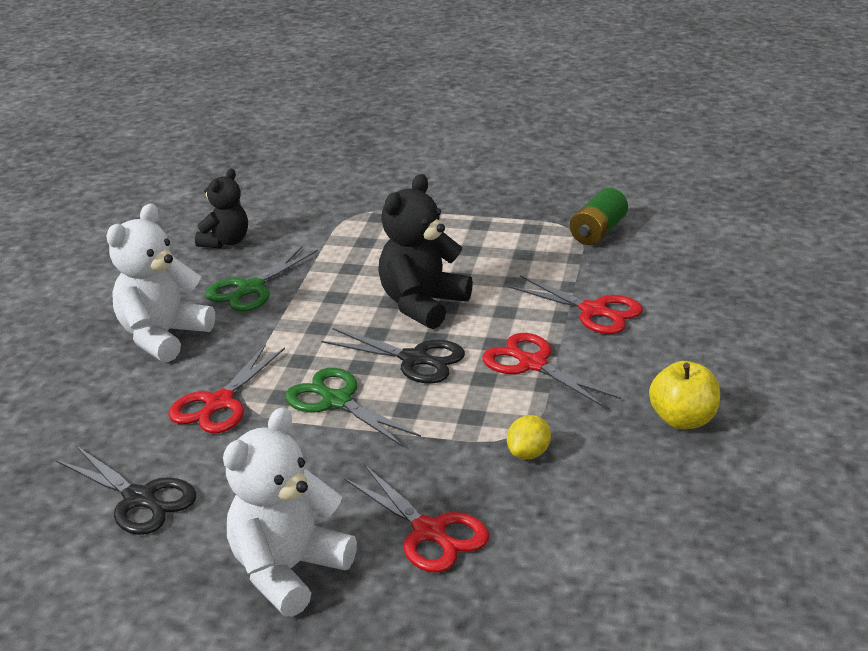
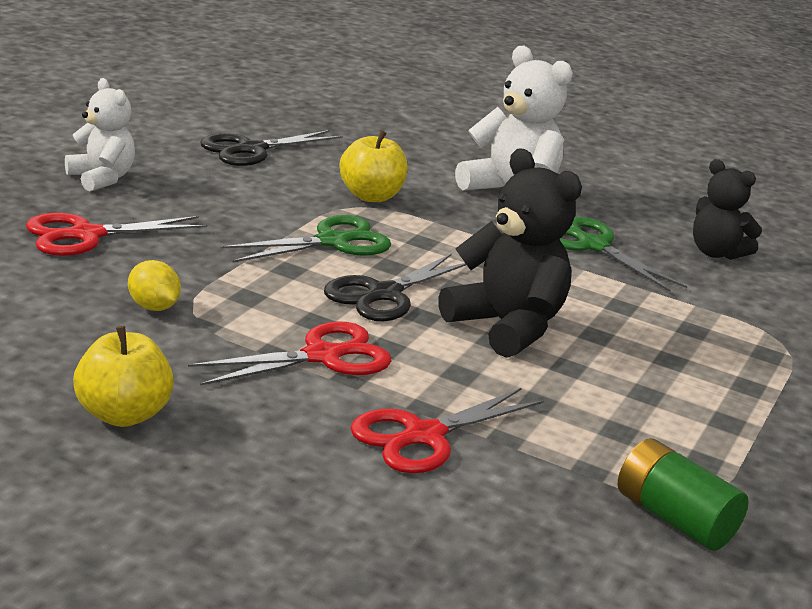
camera: 100 degrees right, 5 degrees down
(219, 403) = (371, 196): red scissors -> yellow apple
(288, 571) = (101, 178): white teddy bear -> white teddy bear, size x0.64

